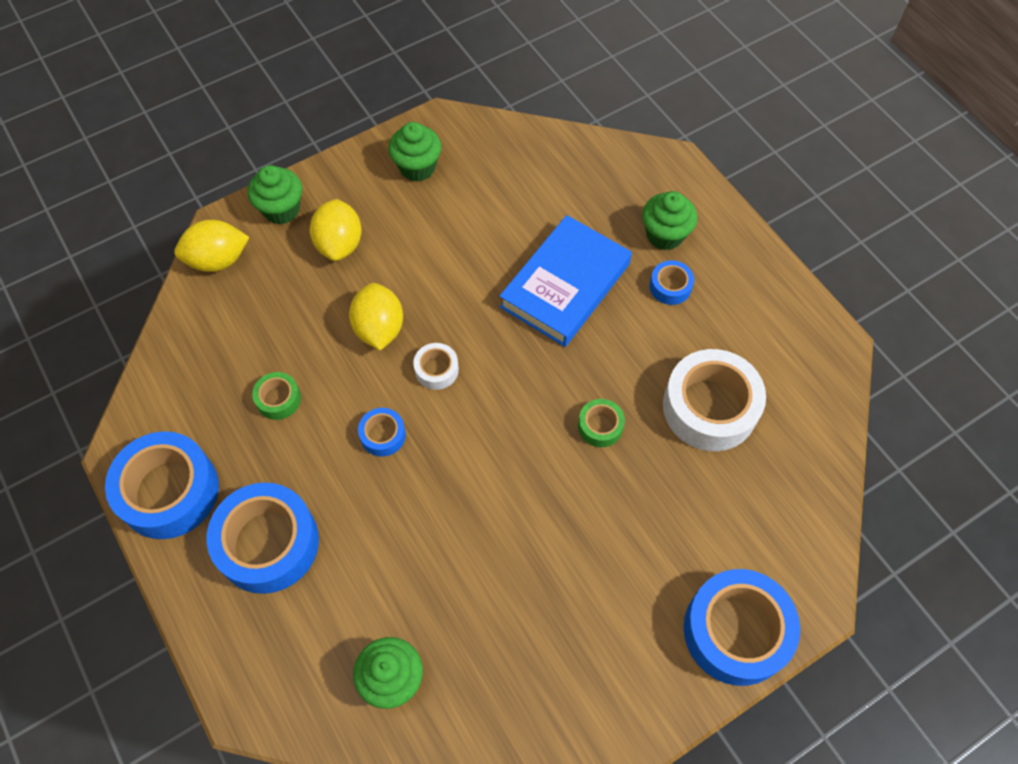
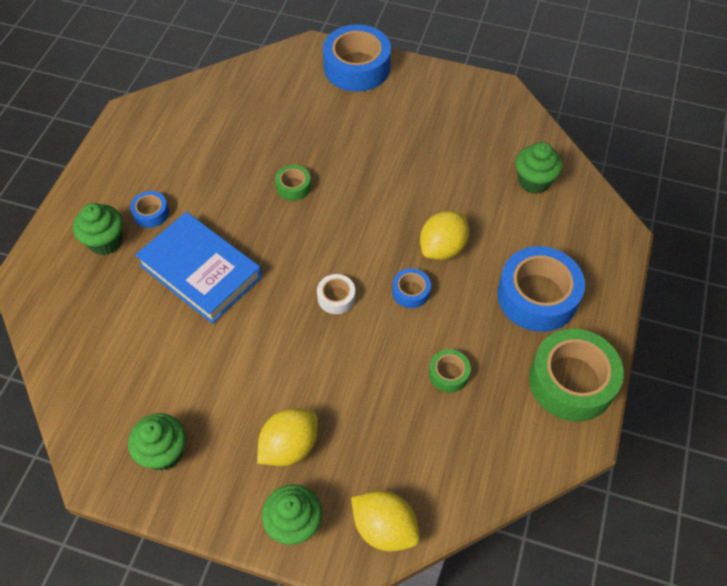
camera: 130 degrees left, 5 degrees down
(169, 491) = (571, 381): blue tape -> green tape
(379, 329) = (337, 357): yellow lemon -> yellow lemon (442, 248)
(565, 285) = (200, 271): blue book -> blue book turned 45 degrees clockwise
(709, 407) = (230, 144): white tape -> none

